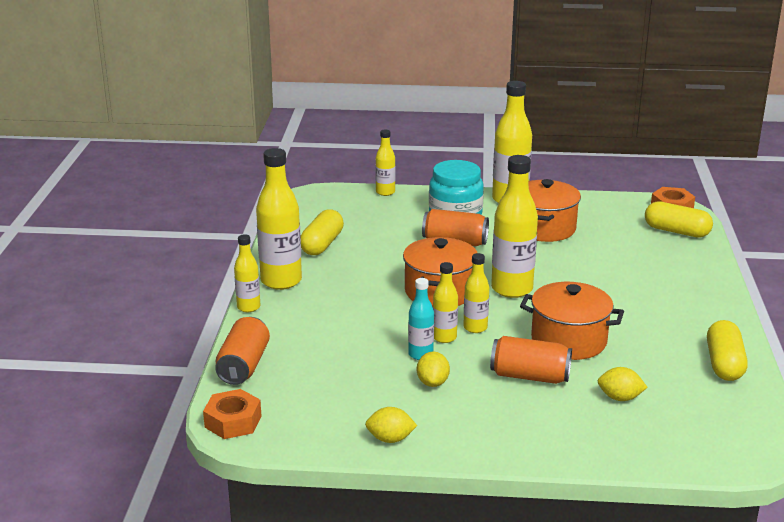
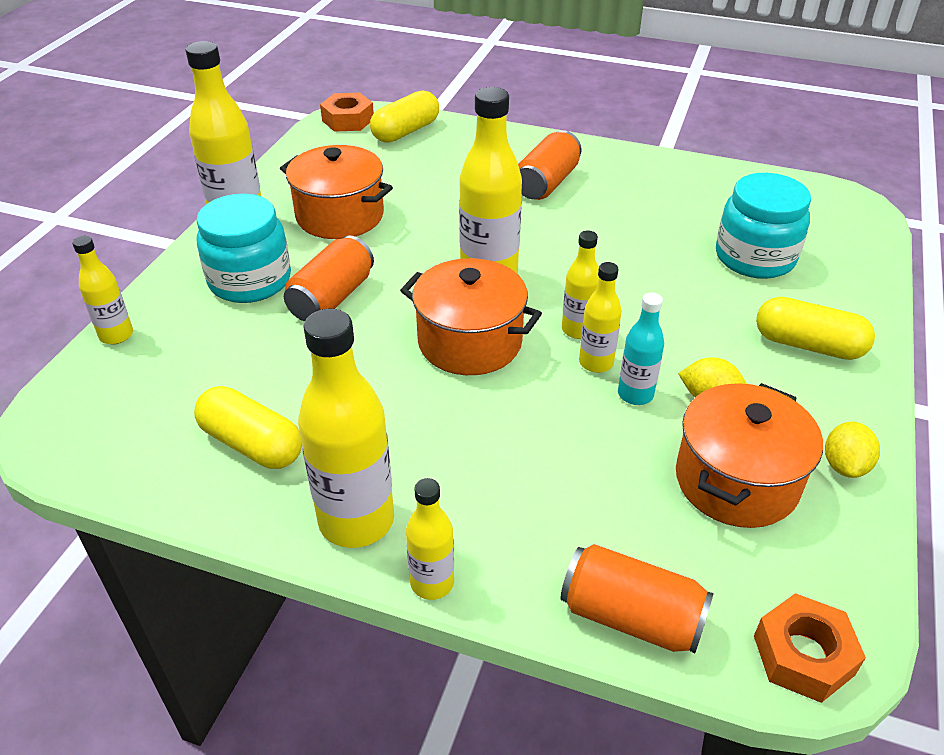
camera: 75 degrees left, 15 degrees up
(530, 376) = (703, 310): orange can -> orange can (547, 183)
(569, 340) = (628, 263): orange pot -> orange pot (736, 481)
(620, 398) = (754, 257): yellow lemon -> turquoise jar
(724, 364) = (695, 178): yellow capsule -> yellow capsule (808, 345)

